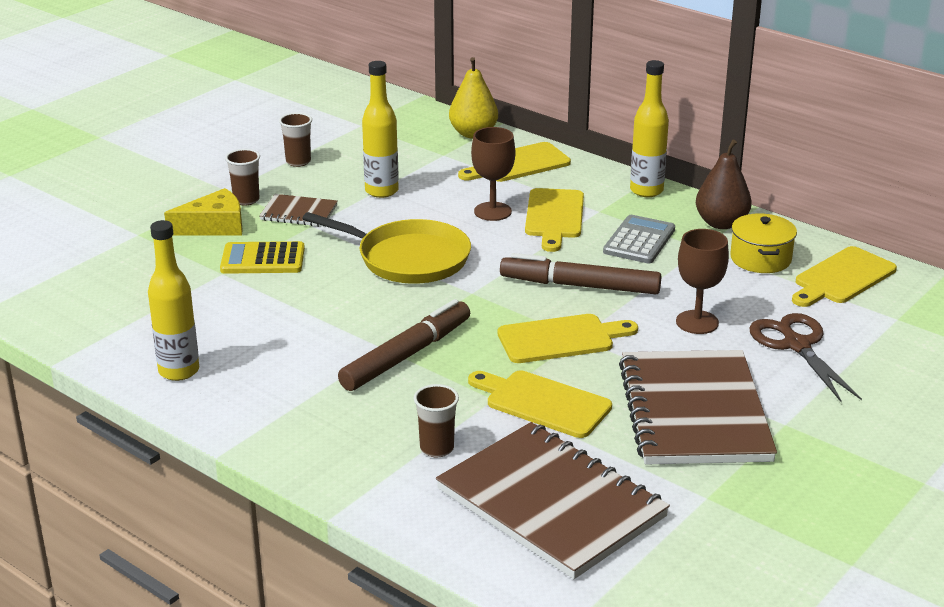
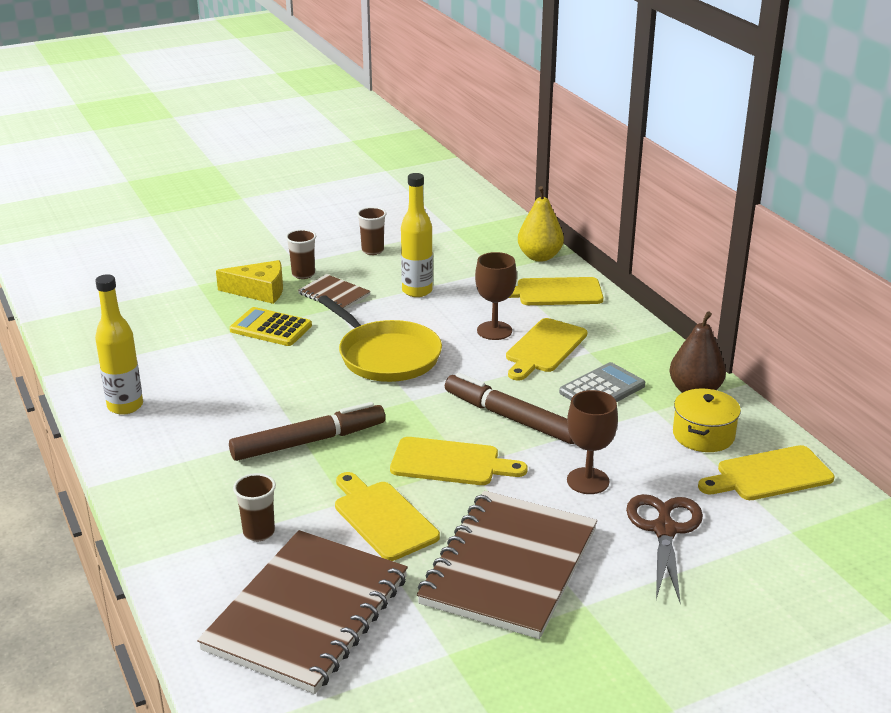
camera: 25 degrees right, 0 degrees up
(551, 503) = (307, 613): brown notebook -> brown notebook turned 45 degrees clockwise
(646, 191) = (650, 343): yellow bottle -> none

